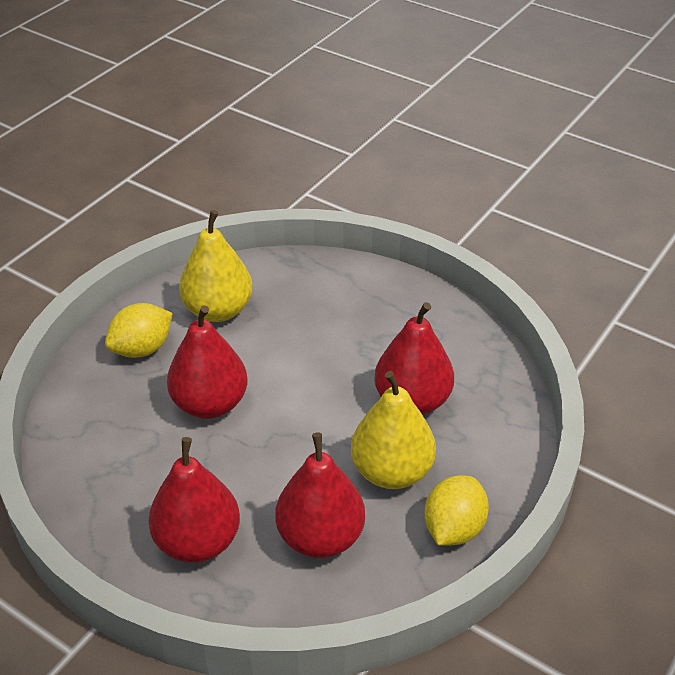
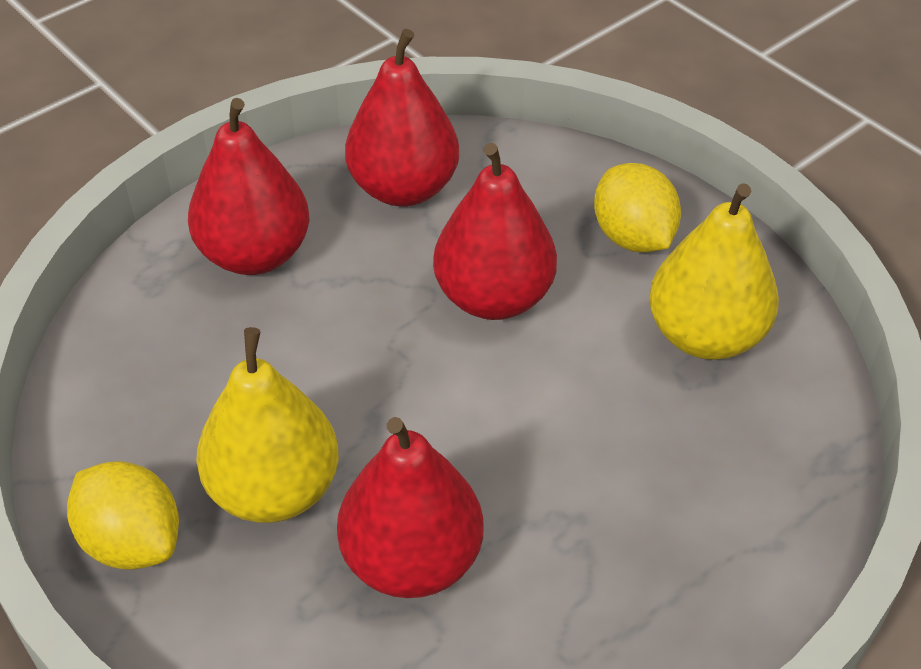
camera: 105 degrees right, 5 degrees up
(320, 537) = (199, 377): red pear -> red pear (403, 188)

